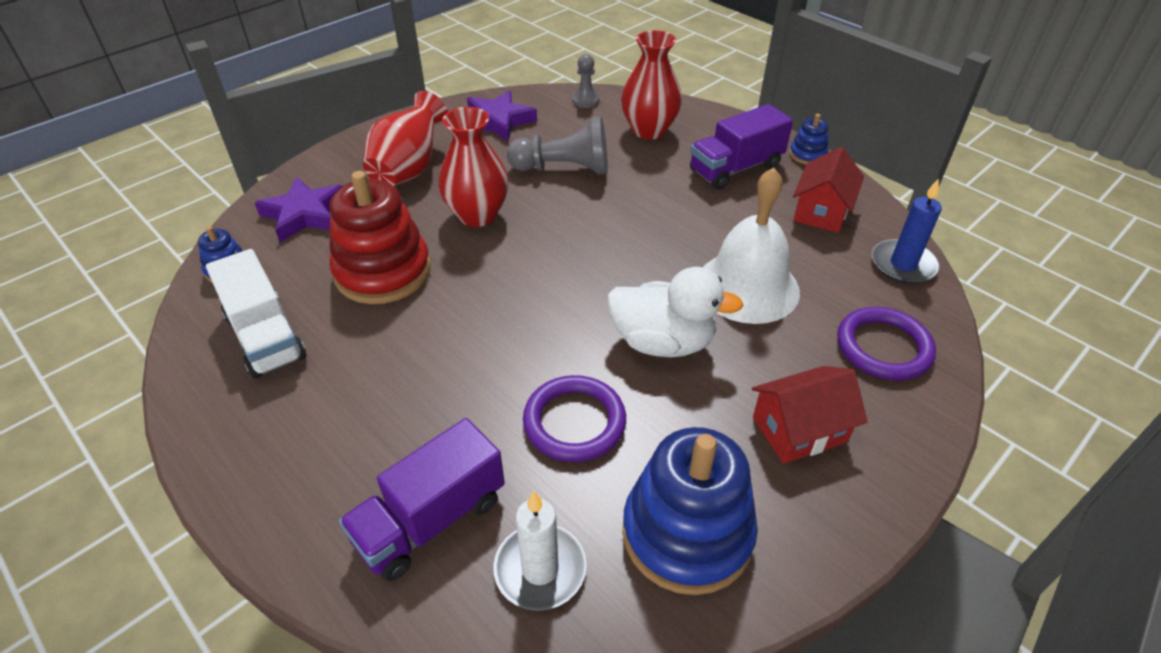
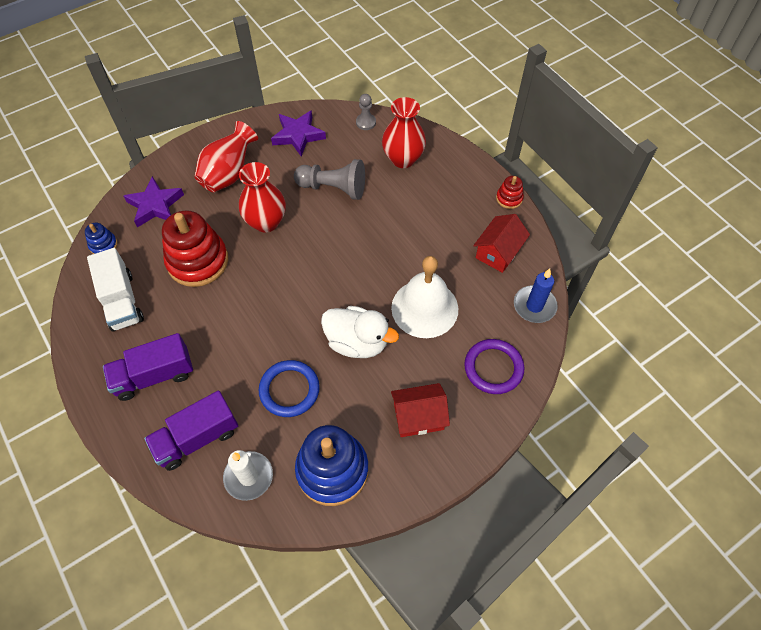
camera: 10 degrees right, 15 degrees up
(574, 422) = (289, 390): purple ring -> blue ring
(735, 168) = (452, 204): purple truck -> purple truck (154, 375)
(807, 155) = (509, 198): blue stacking toy -> red stacking toy

